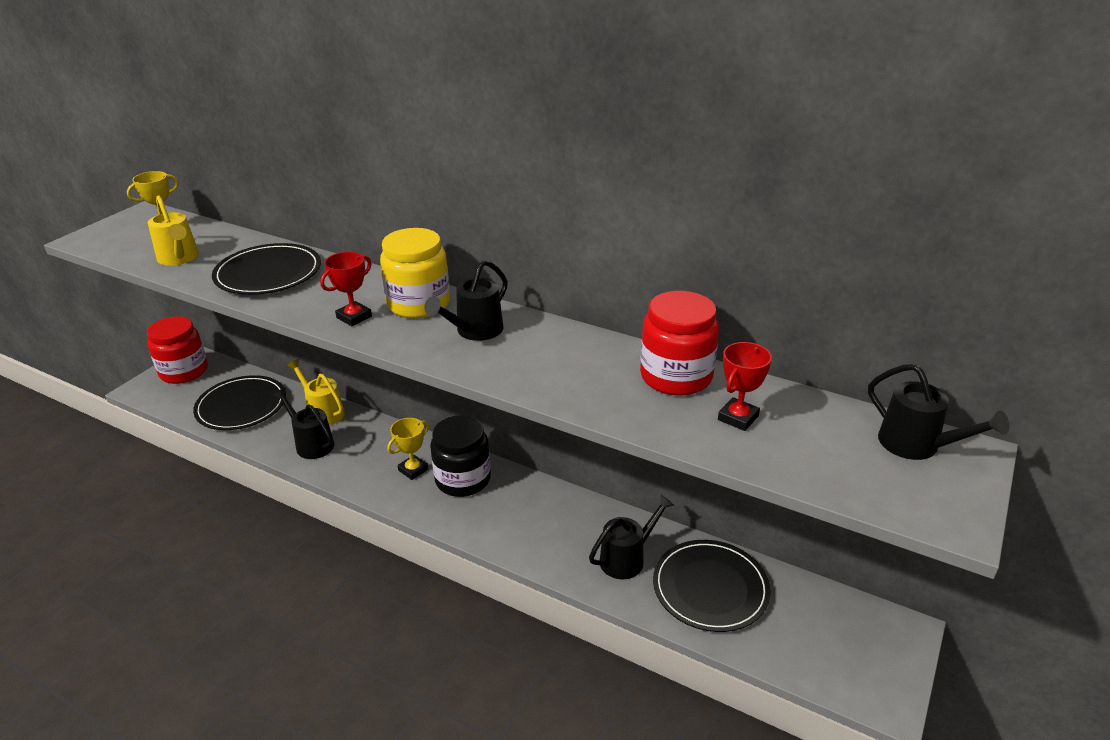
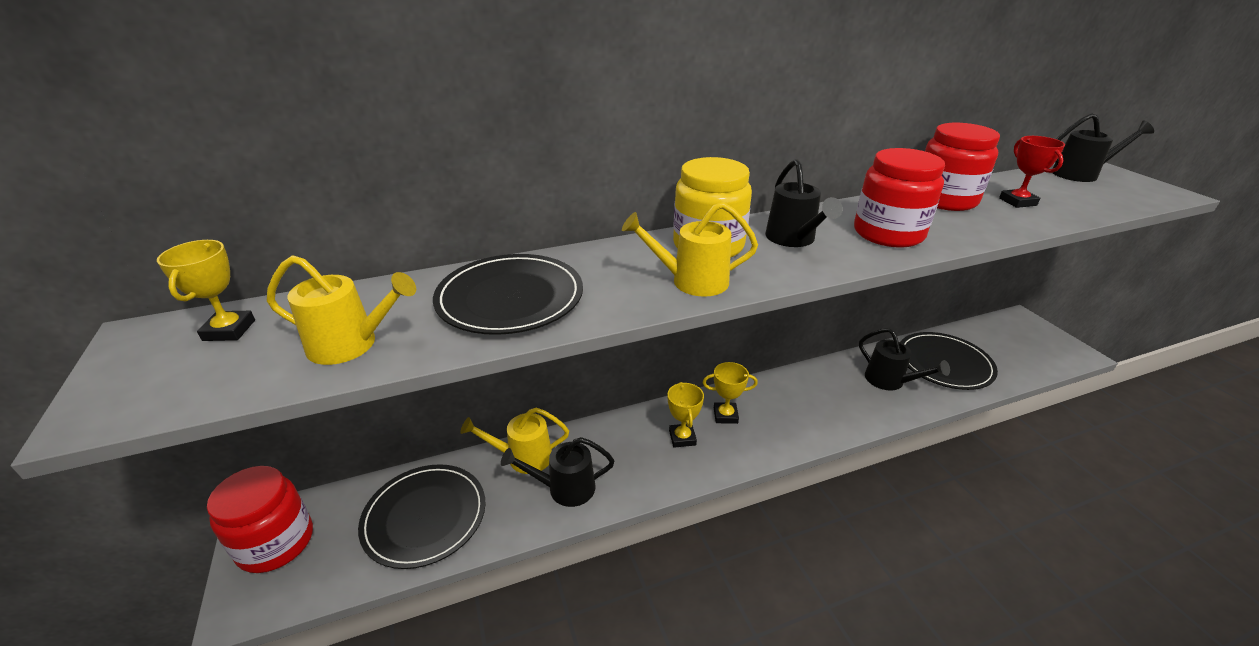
camera: 50 degrees left, 0 degrees up
(354, 317) = (691, 281): red trophy -> yellow watering can
(463, 479) = (725, 415): black jar -> yellow trophy
(545, 367) = (888, 233): none -> red jar
(627, 558) = (890, 381): black watering can -> black watering can turned 135 degrees clockwise

